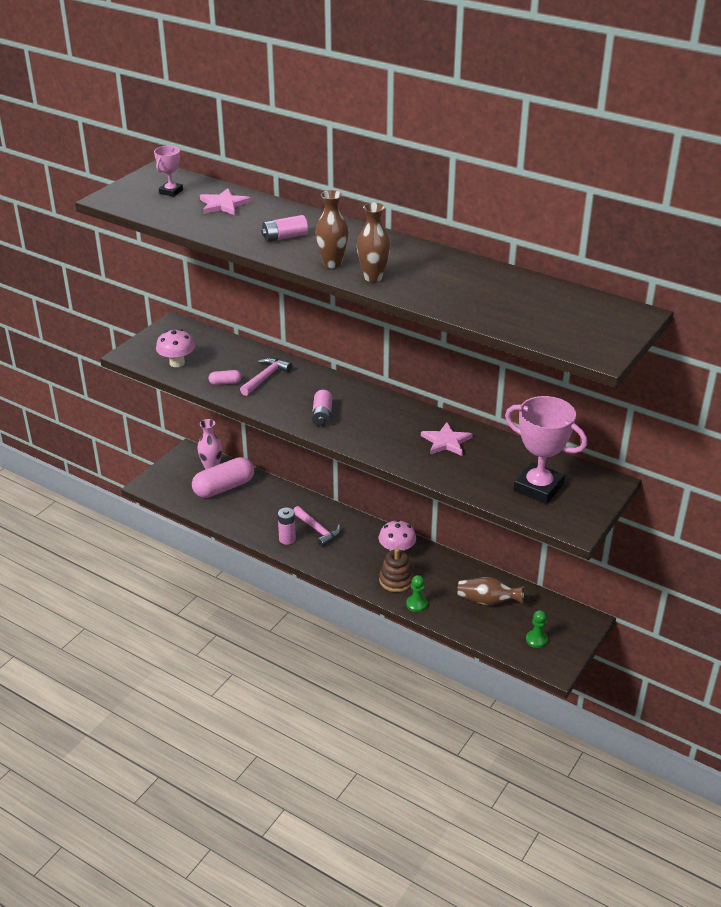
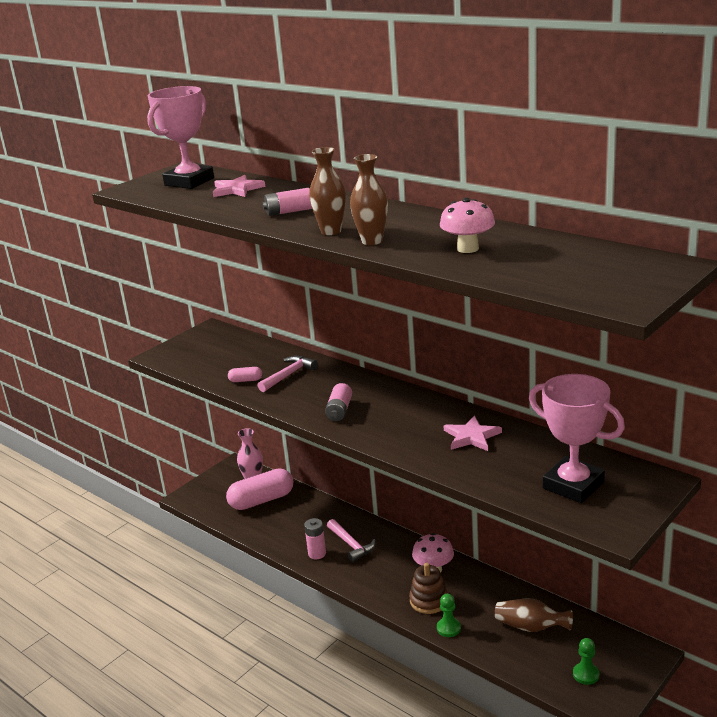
camera: 10 degrees right, 10 degrees down
(171, 192) = (189, 182): pink trophy -> pink trophy, size x2.00
(177, 363) = (202, 363): pink mushroom -> pink mushroom (468, 249)

